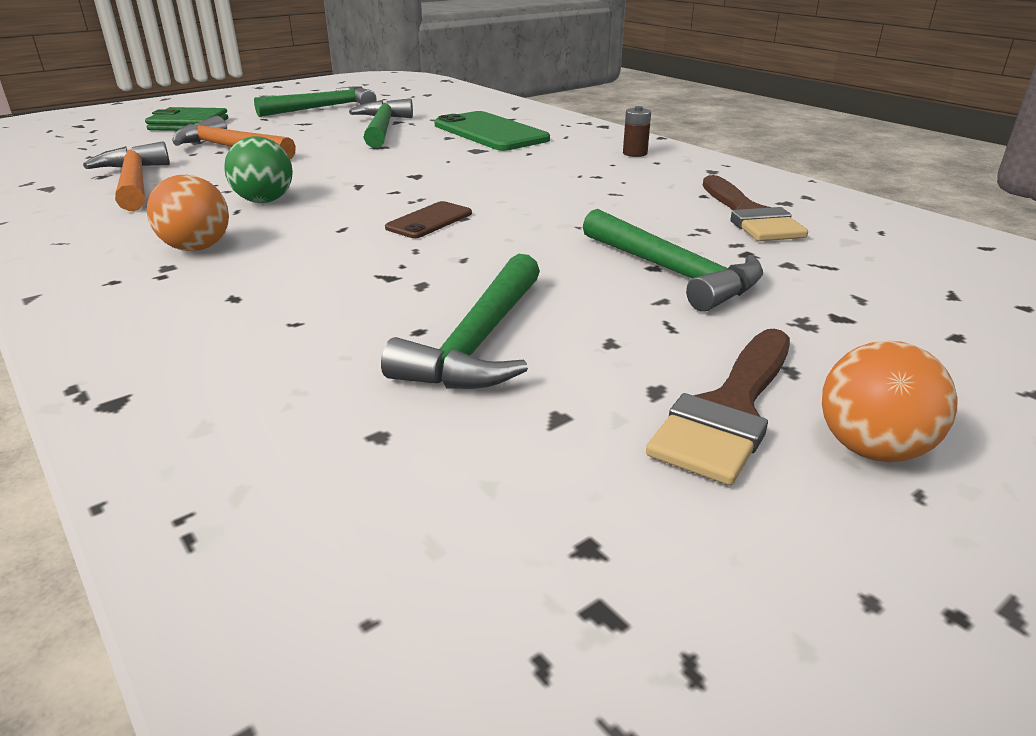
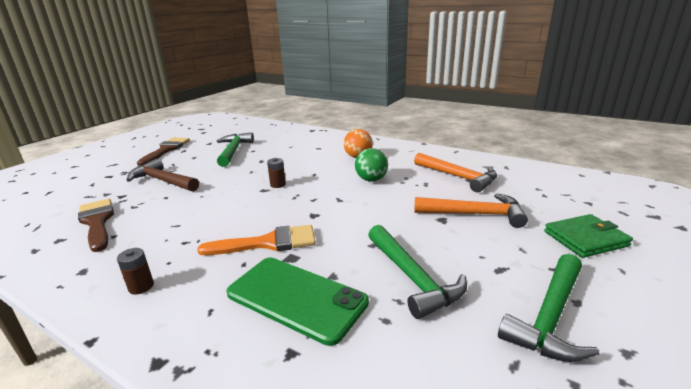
camera: 160 degrees right, 5 degrees down
(429, 221) = (278, 184): brown phone -> brown battery
(494, 161) = (268, 243): none -> orange brush
(673, 272) = (162, 181): green hammer -> brown hammer
(871, 449) = (136, 150): orange ball -> none

